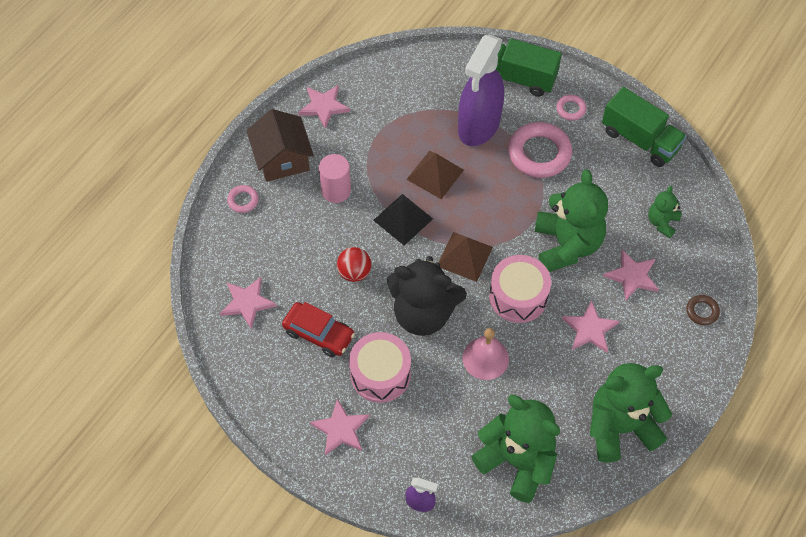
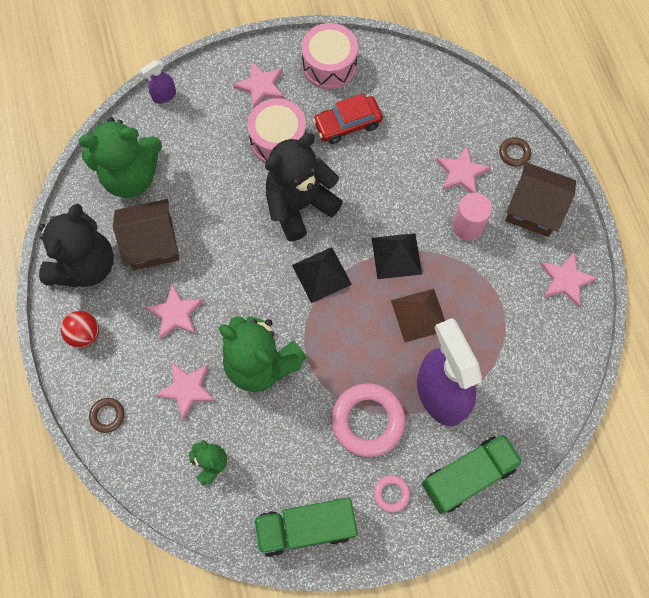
camera: 130 degrees right, 10 degrees up
(243, 200) = (514, 153): pink ring -> brown ring
(247, 303) = (416, 96): pink star -> pink star (461, 173)
(354, 272) = (378, 184): red ball -> red ball (85, 334)
(464, 256) = (321, 274): brown pyramid -> black pyramid
(485, 358) = (224, 219): pink bell -> none
(518, 296) = (251, 285): pink drum -> pink drum (329, 65)
(555, 393) = (152, 243): none -> brown house
(620, 427) = (85, 265): green teddy bear -> black teddy bear

